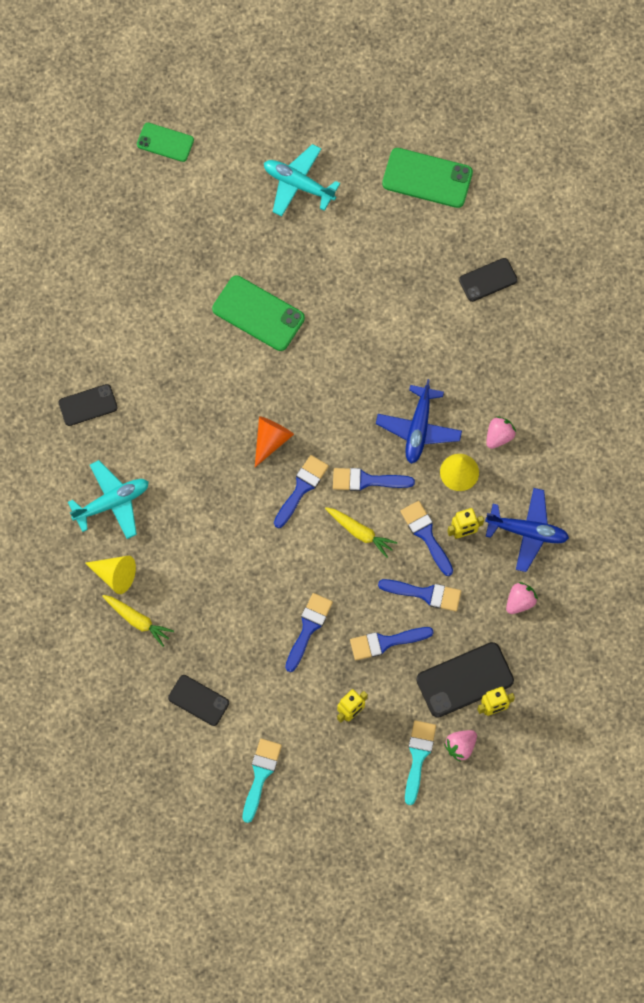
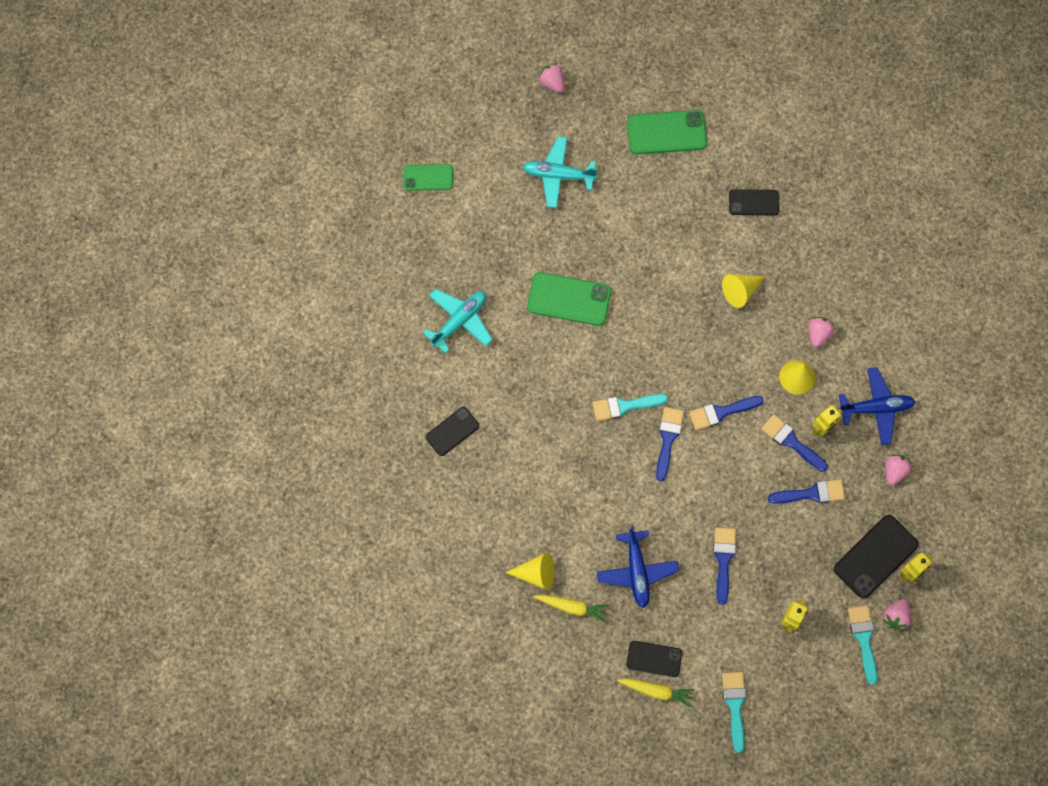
camera: 20 degrees left, 0 degrees up
(112, 502) = (508, 510): turquoise plane -> turquoise plane (459, 321)
(271, 440) = (624, 406): orange cone -> turquoise brush
(330, 88) = (552, 83): none -> pink strawberry
(360, 532) = (734, 460): yellow carrot -> yellow carrot (656, 691)
(386, 642) = (795, 548): blue brush -> none
(418, 428) = (747, 351): blue plane -> blue plane (637, 571)
(437, 365) = (740, 291): none -> yellow cone
(488, 280) = (753, 202): black phone -> black phone turned 45 degrees clockwise

